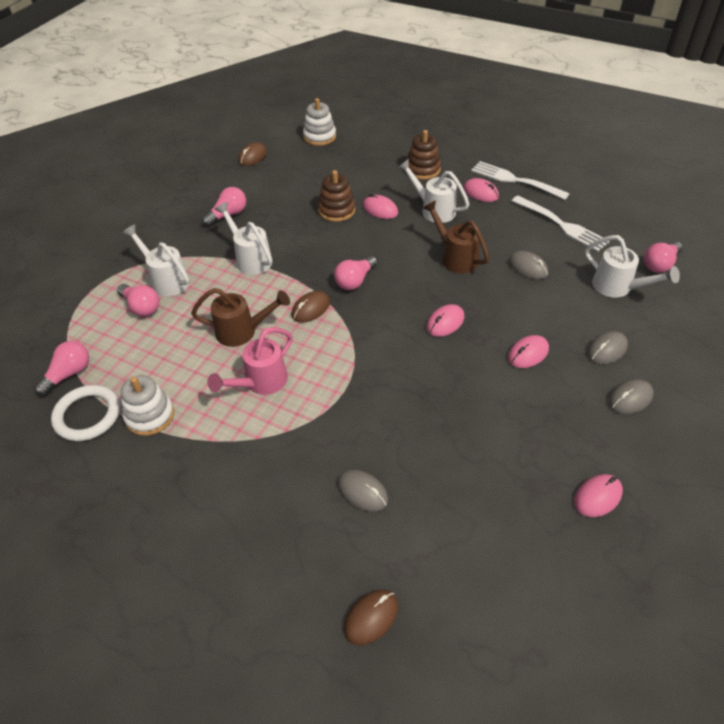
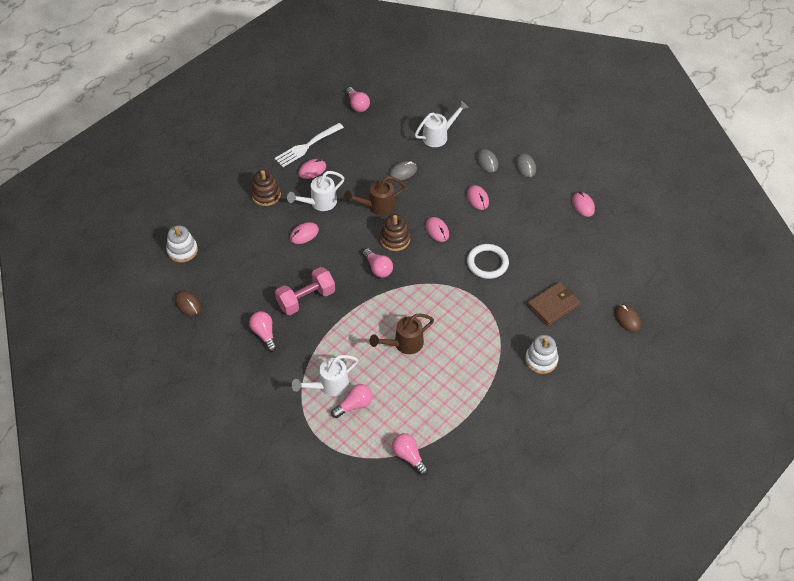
camera: 75 degrees left, 5 degrees up
(87, 415) = (452, 445): white ring -> white ring (487, 263)
(150, 416) = (464, 407): white stacking toy -> white stacking toy (541, 360)
(242, 331) = (404, 344): brown watering can -> brown watering can turned 135 degrees counterclockwise
(250, 259) = (327, 327): white watering can -> none
(261, 383) = (455, 341): pink watering can -> none
(286, 233) = (306, 299): none -> pink dumbbell
(311, 309) = (396, 300): brown mouse -> none
(336, 210) = (292, 261): brown stacking toy -> brown stacking toy (395, 239)
(362, 492) = (553, 305): grey mouse -> brown wallet
(561, 224) = (368, 140): white fork -> none
(660, 264) = (426, 108): pink light bulb -> pink light bulb (357, 105)

